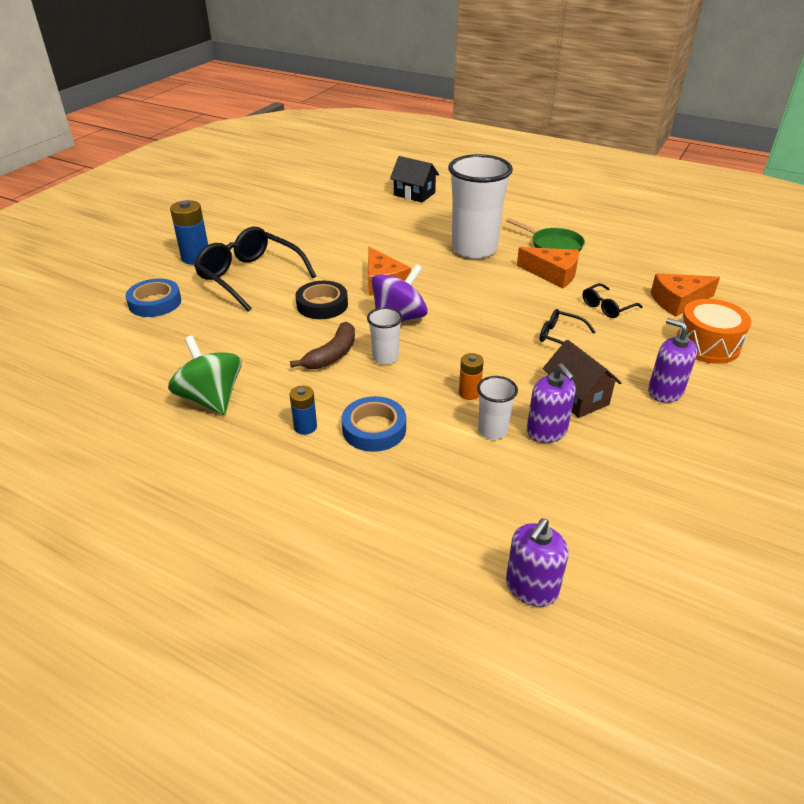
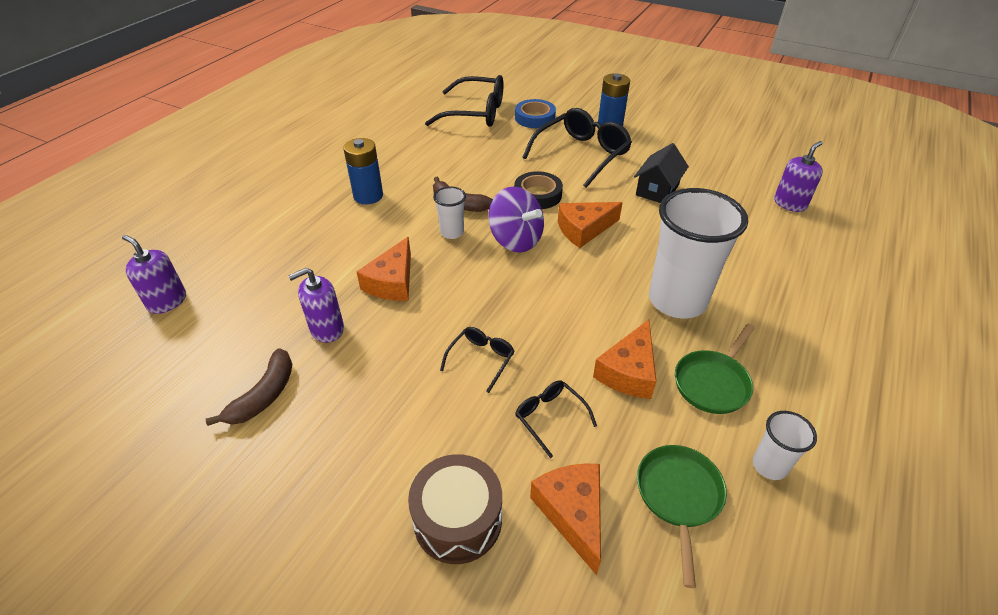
camera: 90 degrees right, 5 degrees up
(119, 346) = (476, 113): none -> black glasses
(211, 398) = (409, 154): green spinning top -> none
(305, 427) = (368, 196): blue battery -> blue battery, size x1.69
(374, 429) = (357, 228): blue tape -> none
(414, 194) = (817, 252): black house -> black house (657, 190)
(469, 393) = (392, 282): orange battery -> orange cheese
(492, 431) = (337, 293): white cup -> white cup (769, 465)
(577, 397) = (372, 358): brown house -> none
(644, 461) = (264, 395): none -> brown banana
(648, 266) = (678, 496): none -> green pan
(665, 391) = (366, 441): purple soap dispenser -> purple soap dispenser (790, 204)
(707, 345) = (457, 519): orange drum -> brown drum

